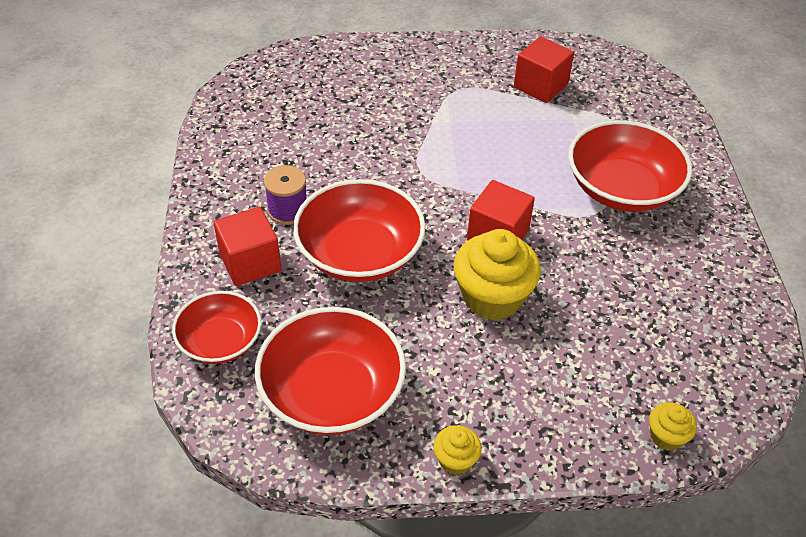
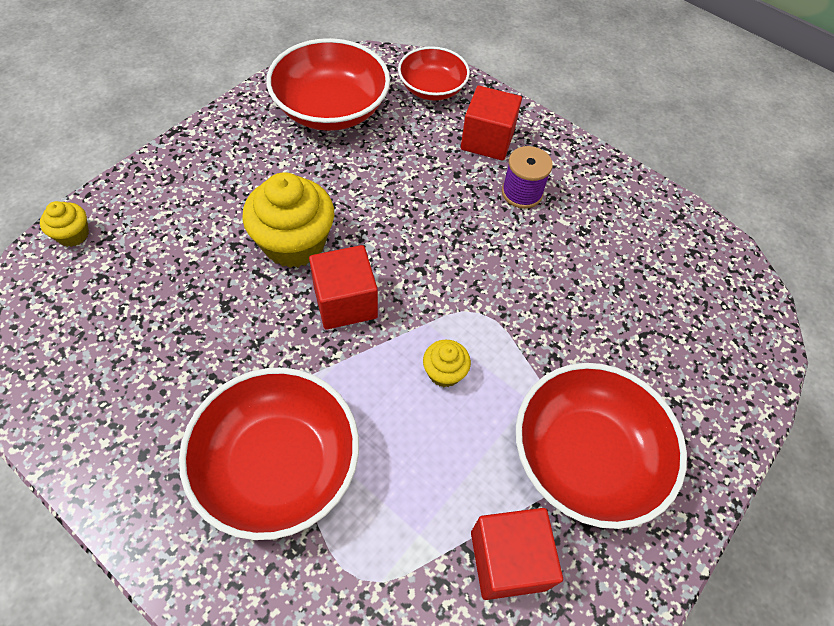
camera: 130 degrees right, 10 degrees up
(360, 253) = (429, 201): red bowl -> red bowl (585, 457)
(455, 460) = (215, 126): yellow cupcake -> yellow cupcake (444, 372)

